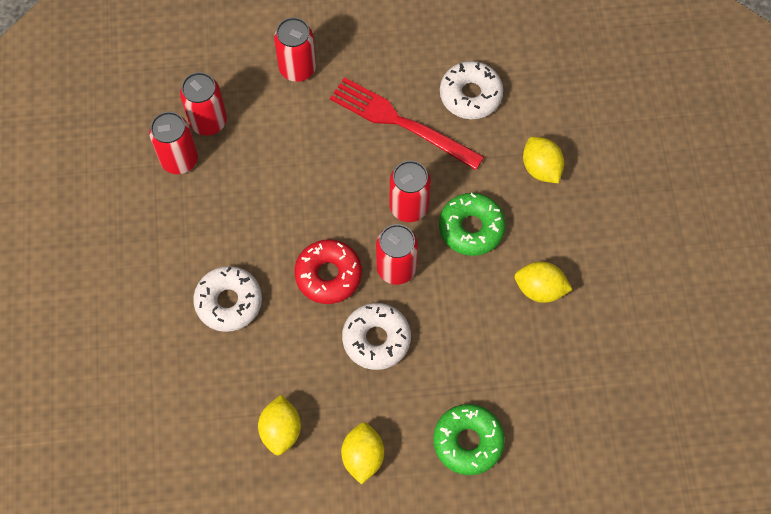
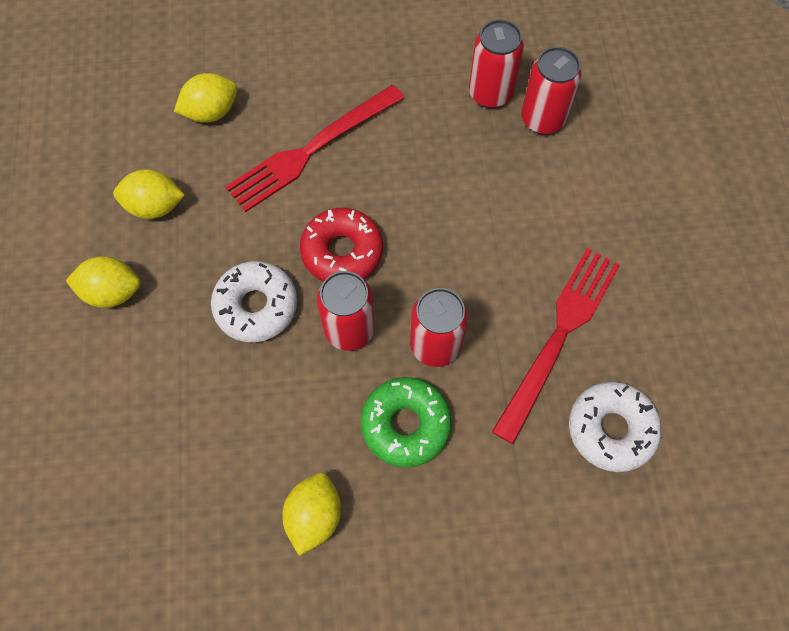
camera: 90 degrees right, 0 degrees up
(229, 302) = (312, 149): white donut -> red fork
(297, 68) = (627, 211): red can -> none
(468, 441) = (114, 413): green donut -> none
(541, 168) = (500, 526): yellow lemon -> yellow lemon (211, 112)

